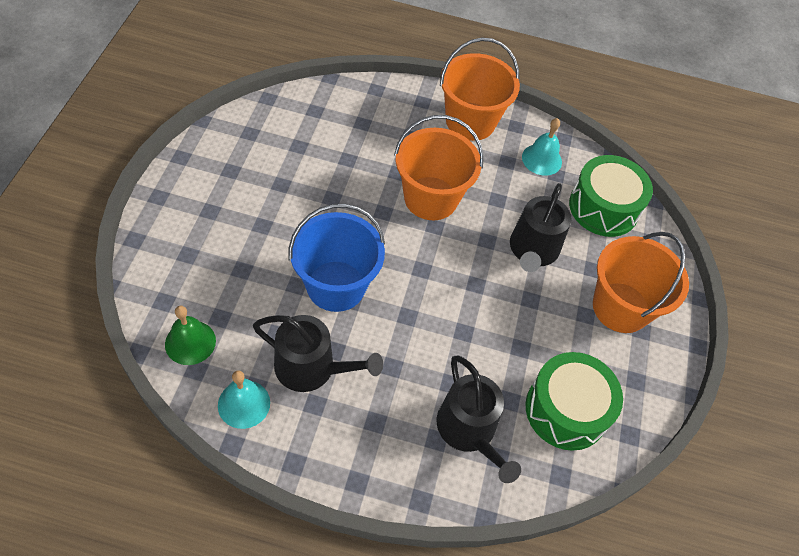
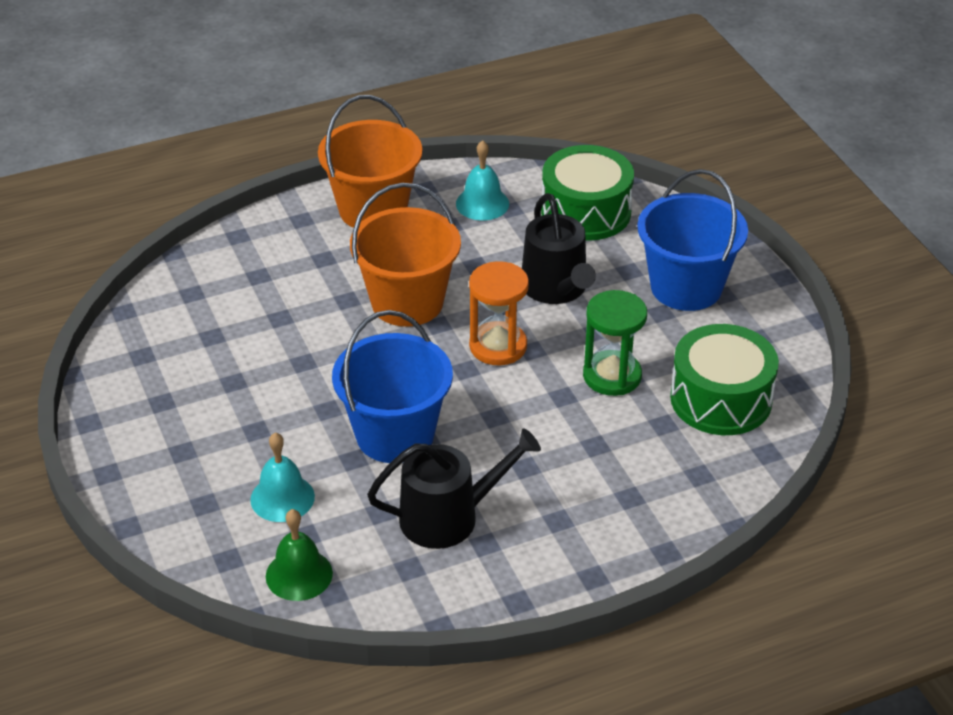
camera: 30 degrees left, 15 degrees down
(244, 404) = (414, 588): turquoise bell -> turquoise bell (282, 498)
(457, 267) = (498, 346): none -> orange hourglass
(469, 431) = (652, 470): black watering can -> none
(509, 340) = (612, 376): none -> green hourglass
(620, 307) = (686, 287): orange bucket -> blue bucket

